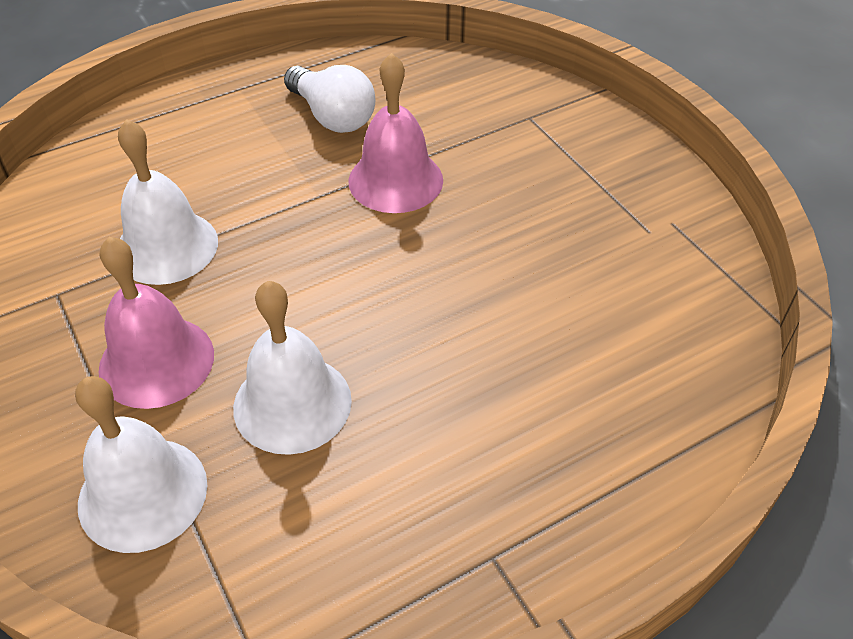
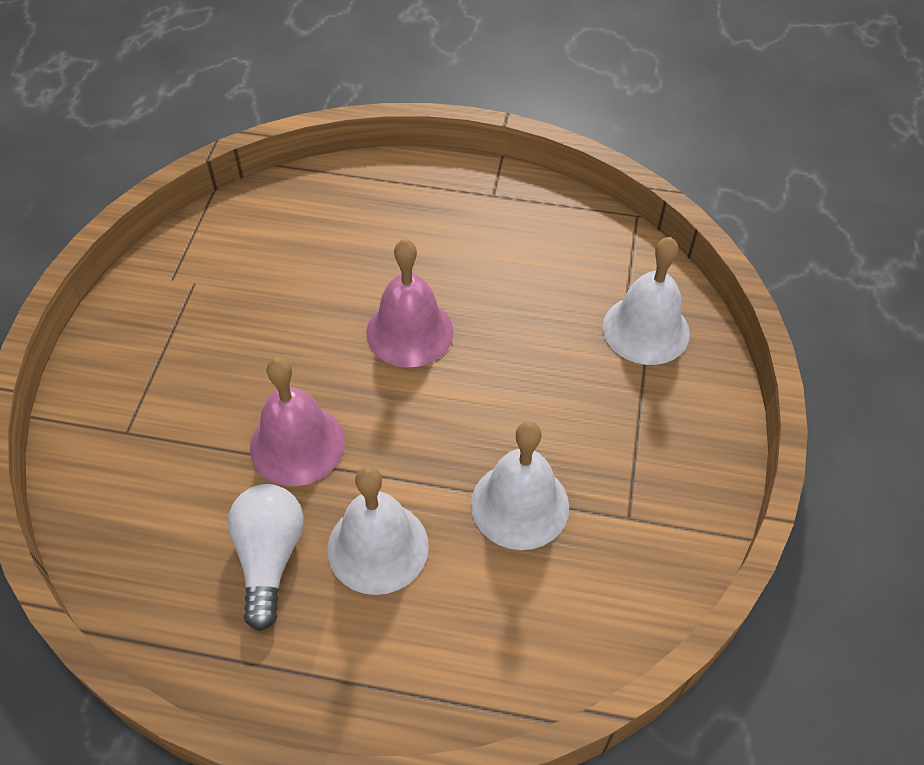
camera: 140 degrees left, 5 degrees up
(156, 361) = (588, 408): pink bell -> pink bell (409, 332)
(292, 403) = (525, 324): white bell -> white bell (378, 547)

